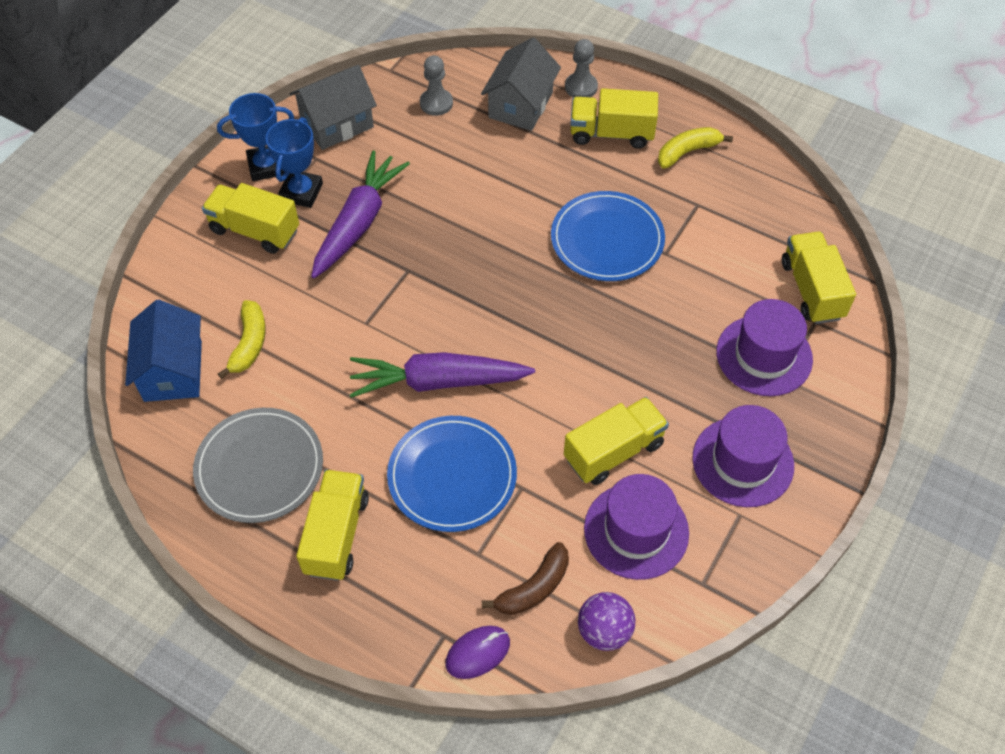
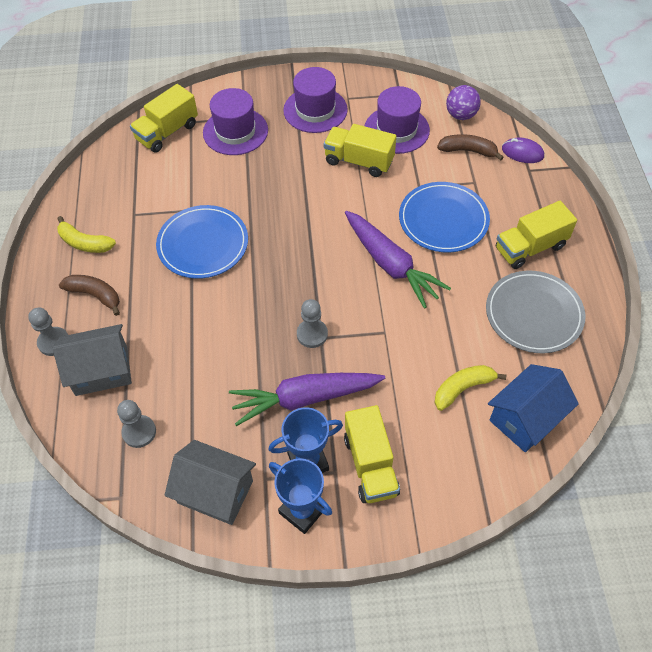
camera: 125 degrees left, 0 degrees up
(418, 265) = (312, 334): none -> grey pawn
(611, 133) = (95, 295): yellow truck -> brown banana

